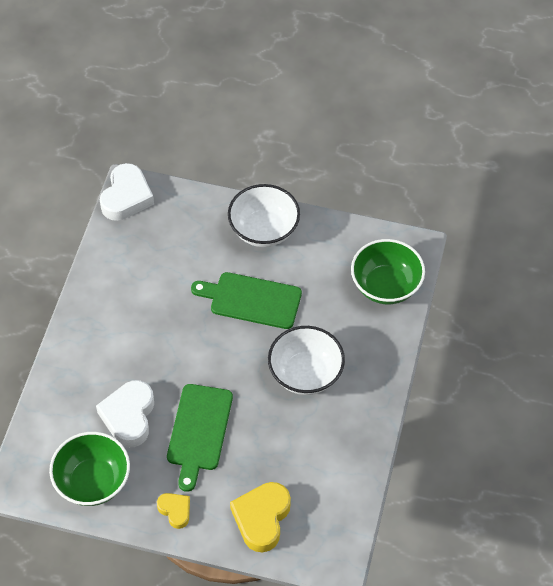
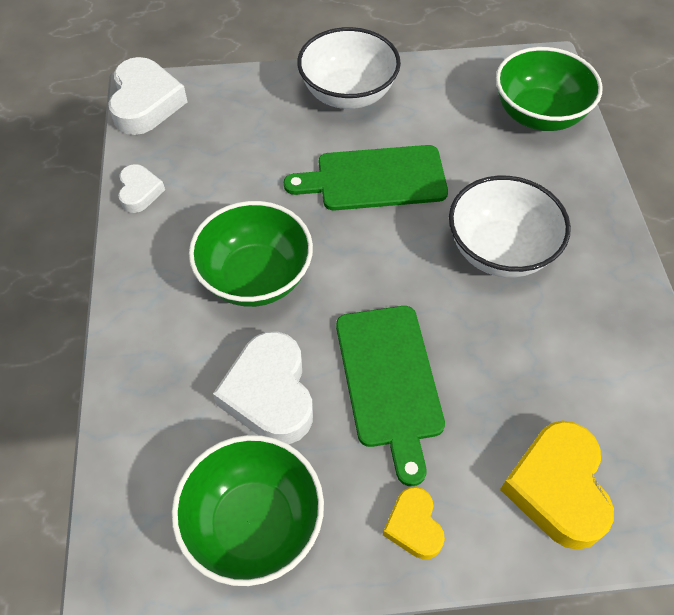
camera: 20 degrees left, 0 degrees up
(100, 263) = (139, 192): none -> white heart
(149, 344) = (255, 277): none -> green bowl
(175, 511) = (414, 526): yellow heart -> yellow heart turned 135 degrees counterclockwise

